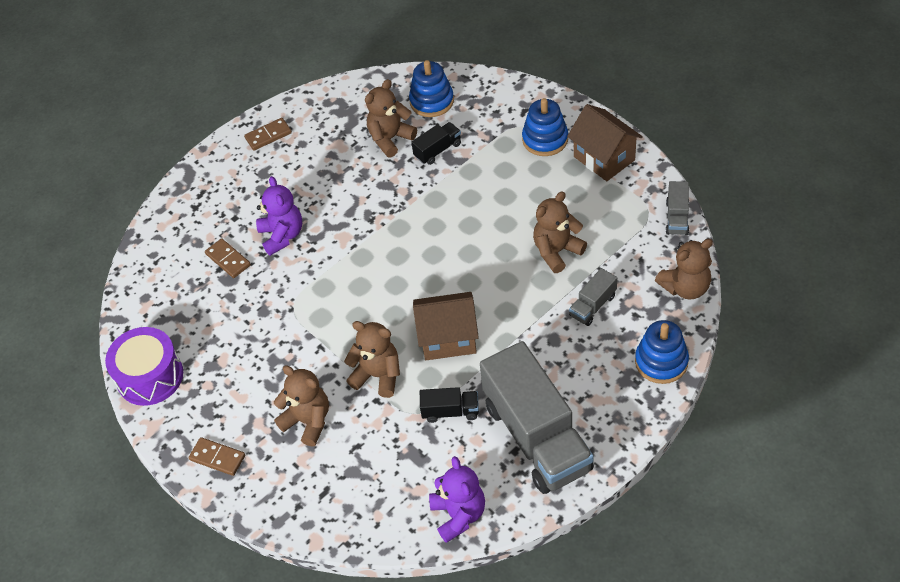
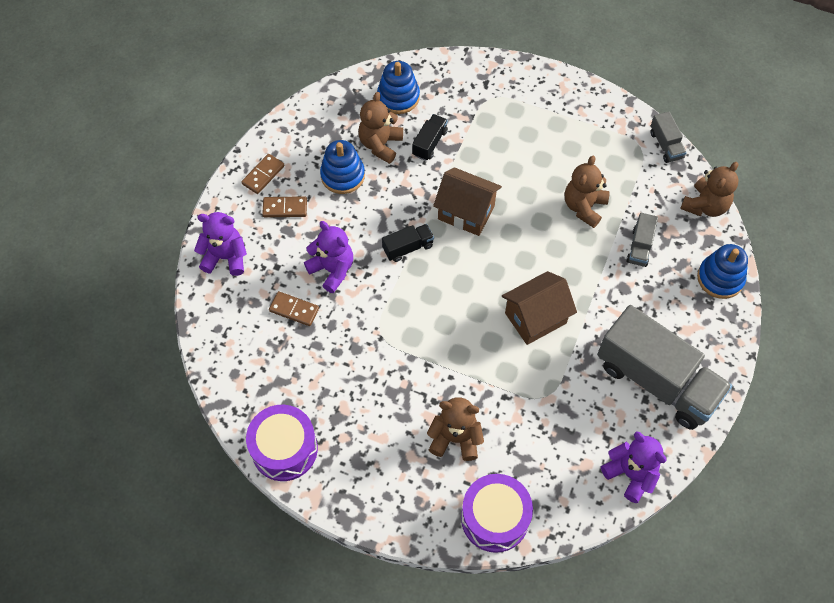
camera: 30 degrees left, 10 degrees up
(195, 196) = (225, 257): none -> purple teddy bear
(217, 458) = (393, 503): brown domino -> brown domino (285, 208)
(303, 506) = (495, 518): none -> purple drum
(378, 375) = (493, 373): brown teddy bear -> none
(450, 411) = (573, 384): black truck -> black truck (408, 247)
(545, 139) = (518, 105): blue stacking toy -> blue stacking toy (342, 175)
(604, 158) = (578, 108): brown house -> brown house (466, 212)

